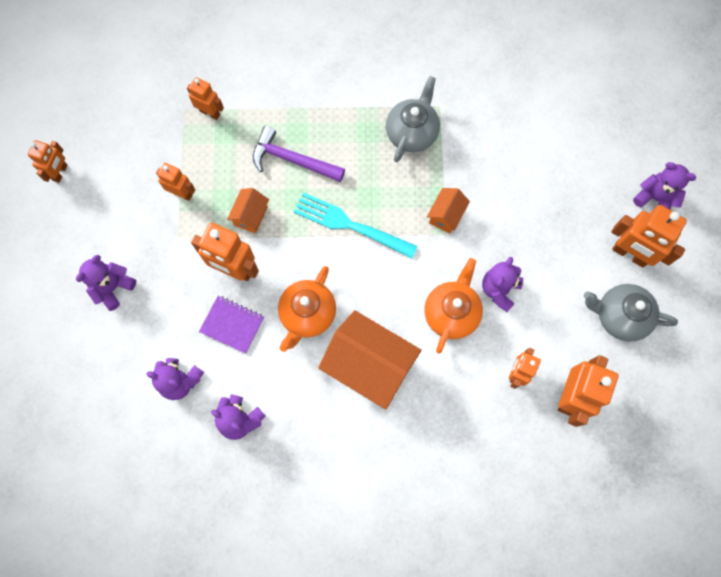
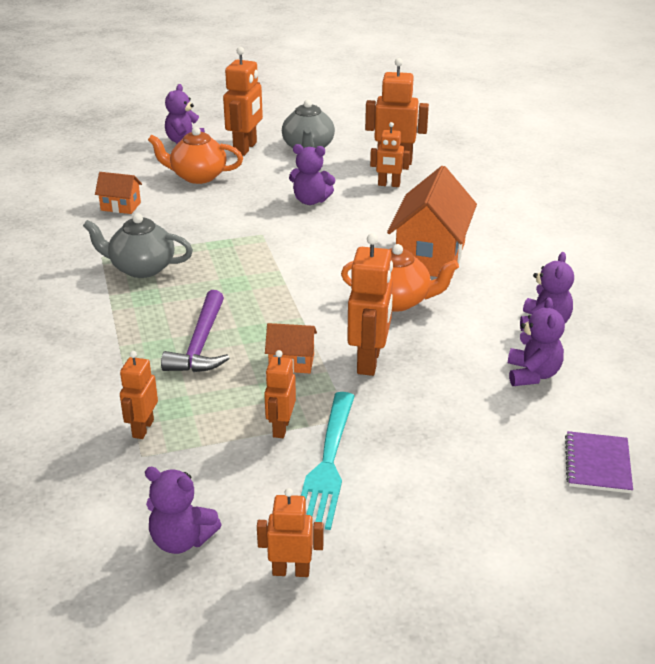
camera: 105 degrees left, 40 degrees down
(113, 287) = (449, 461): purple teddy bear -> purple teddy bear (181, 540)
(232, 325) = (440, 350): purple notebook -> purple notebook (597, 464)
(350, 225) = (275, 290): turquoise fork -> turquoise fork (327, 463)
(446, 215) = (240, 236): orange house -> orange house (120, 206)
(451, 313) = (348, 221): orange teapot -> orange teapot (198, 176)

